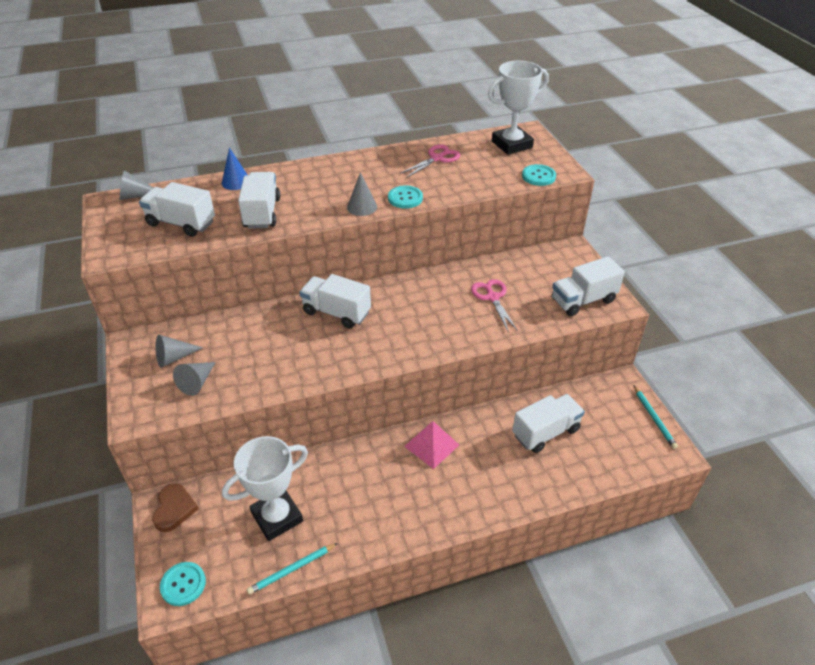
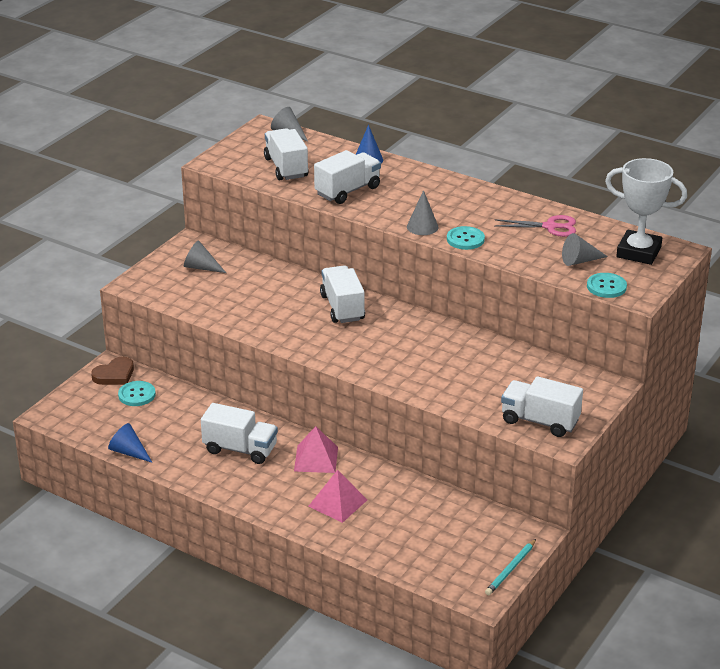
camera: 50 degrees right, 10 degrees down
(183, 584) = (66, 413): turquoise button -> turquoise button (137, 395)
(197, 382) = (192, 290): grey cone -> grey cone (579, 261)
(277, 517) = (161, 421): white trophy -> none
(292, 570) = (129, 452): turquoise pencil -> blue cone
(492, 297) = (471, 372): pink scissors -> none
(497, 466) = (337, 503): none -> pink pyramid
(545, 432) = (409, 512): white truck -> white truck (240, 449)

